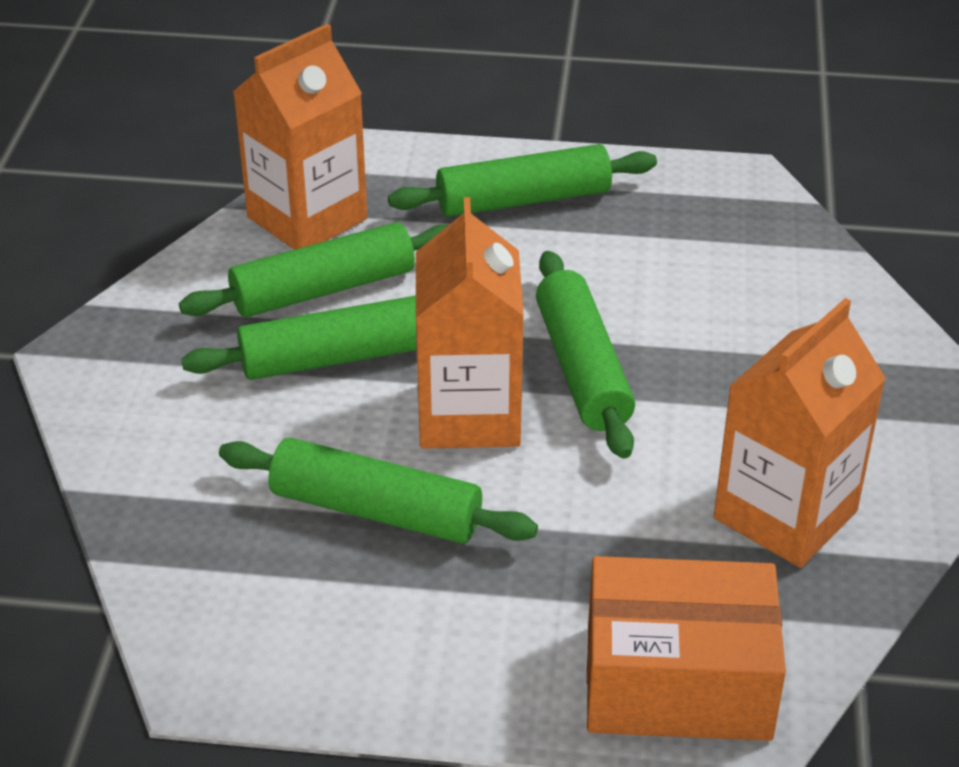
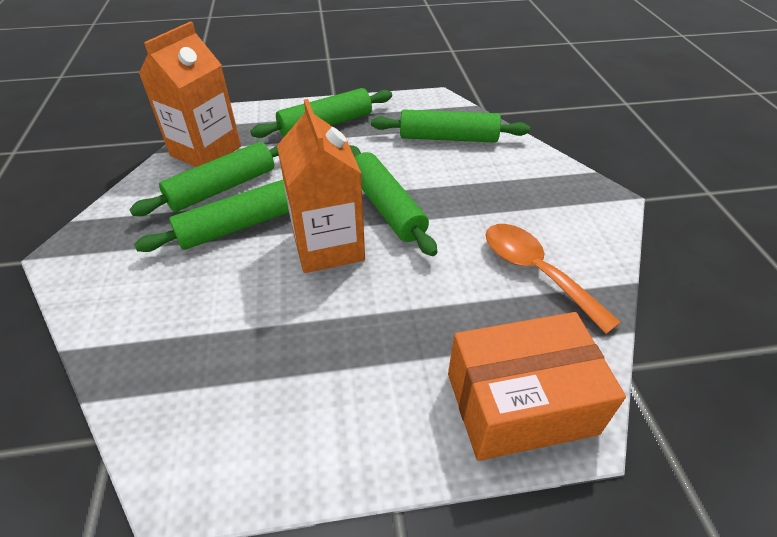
camera: 15 degrees left, 5 degrees up
(376, 510) = (284, 321): green rolling pin -> green rolling pin (448, 138)
(785, 515) = (535, 272): orange carton -> orange spoon

